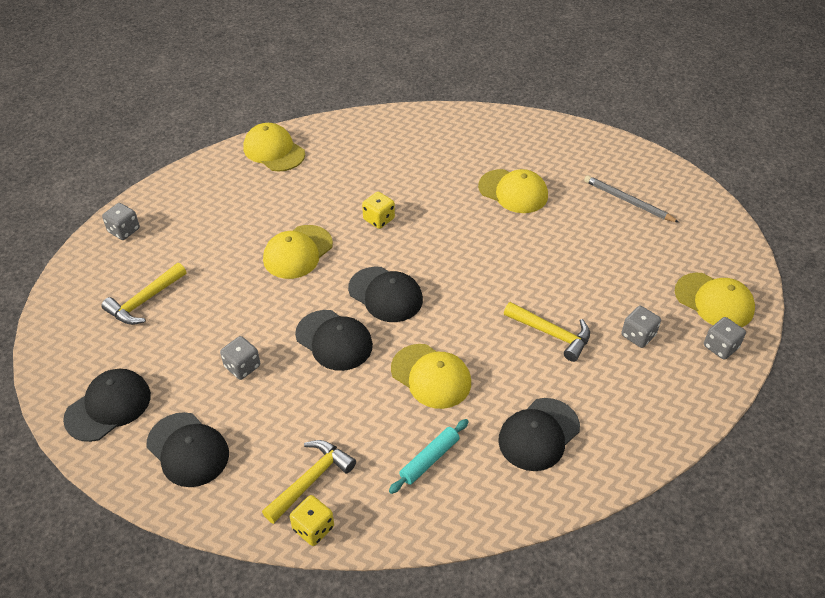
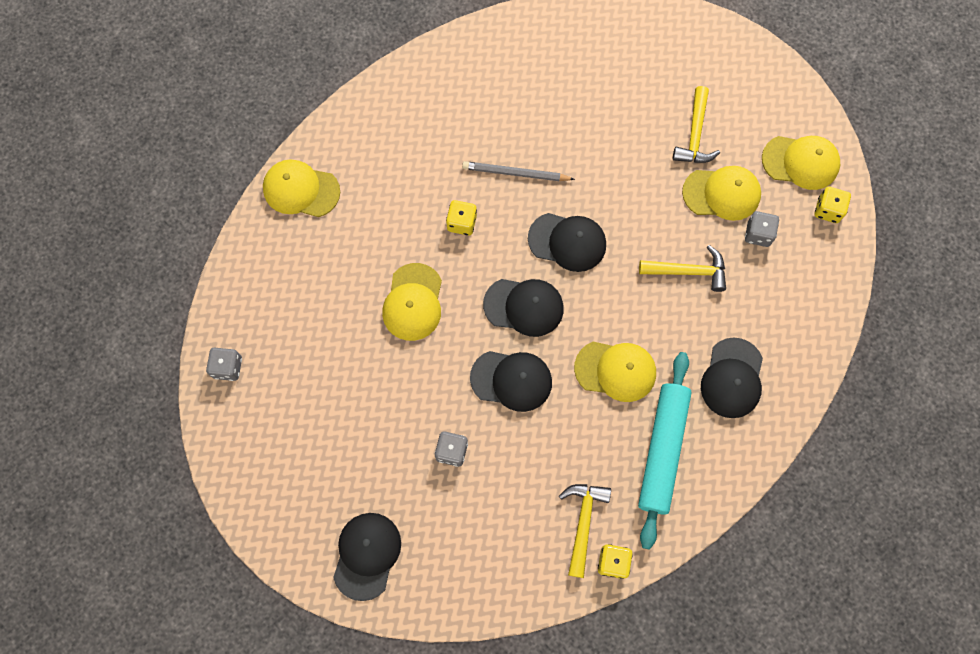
camera: 30 degrees left, 25 degrees up
(144, 301) = (312, 434): yellow hammer -> yellow hammer (695, 135)
(188, 450) = (465, 554): black cap -> black cap (567, 242)
(429, 459) = (662, 450): turquoise rolling pin -> turquoise rolling pin, size x1.95
(513, 191) = (564, 122): yellow cap -> yellow cap (721, 193)
(628, 201) = (673, 81): grey pencil -> grey pencil (515, 173)
(720, 347) = (828, 210): grey dice -> yellow dice

